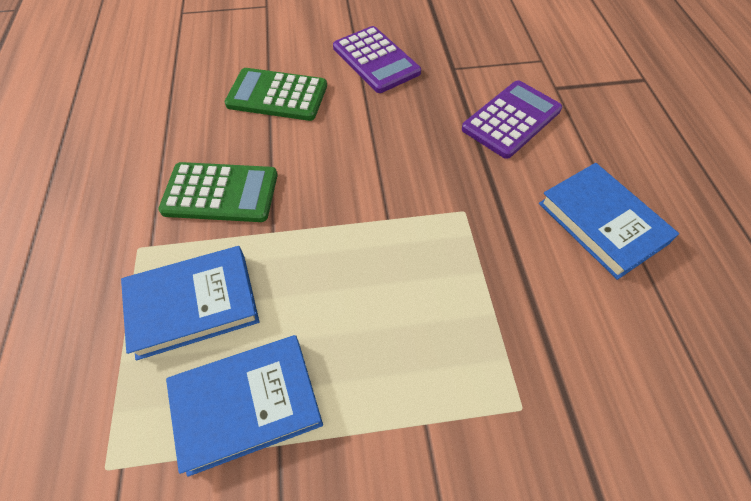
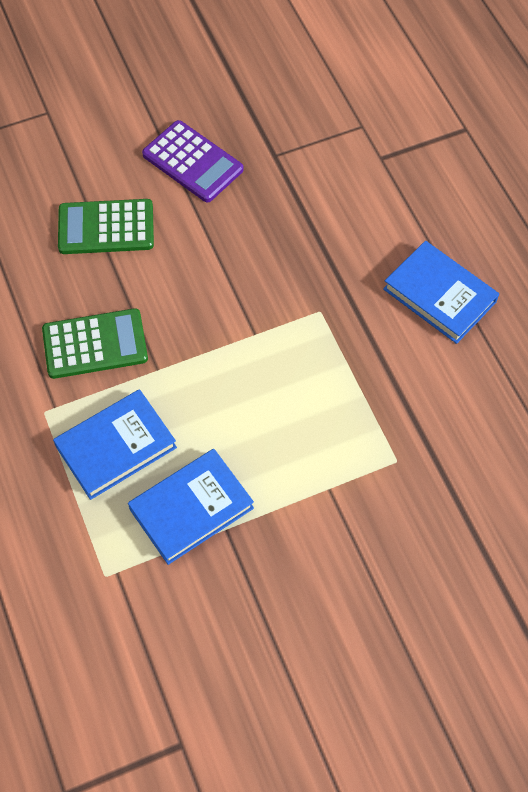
camera: 15 degrees left, 5 degrees up
(511, 119) = (344, 205): purple calculator -> none

